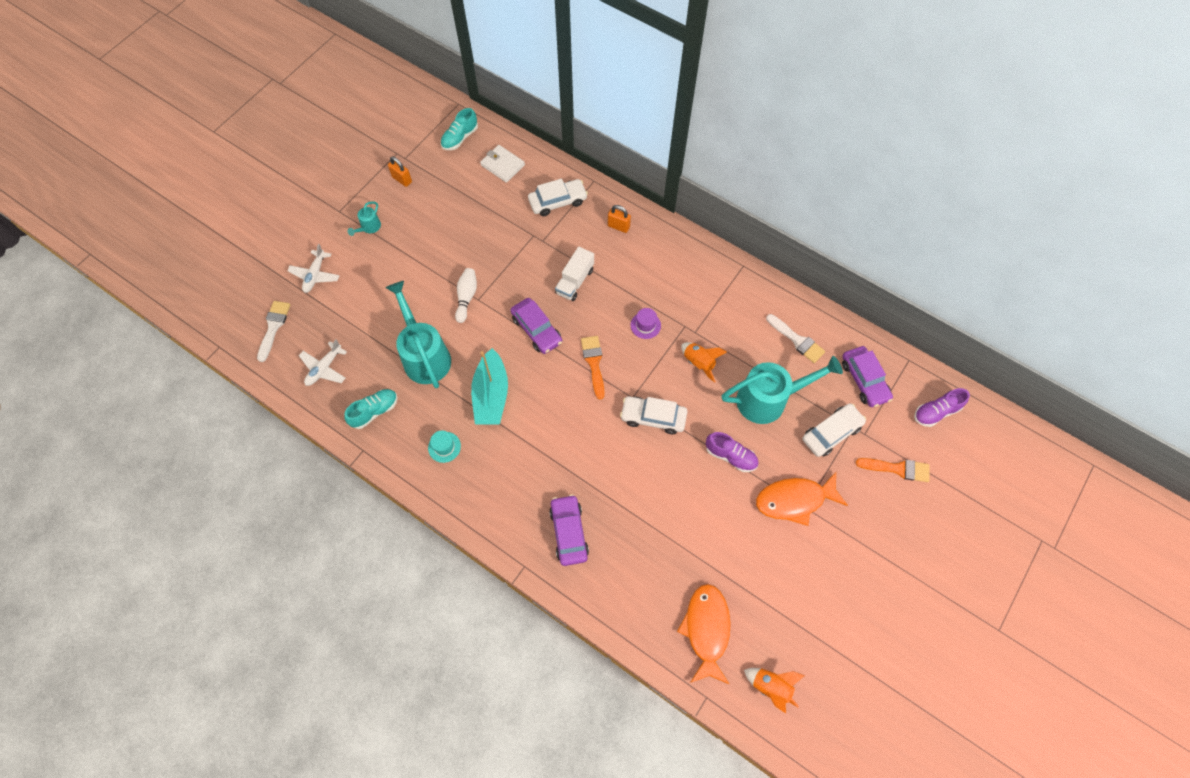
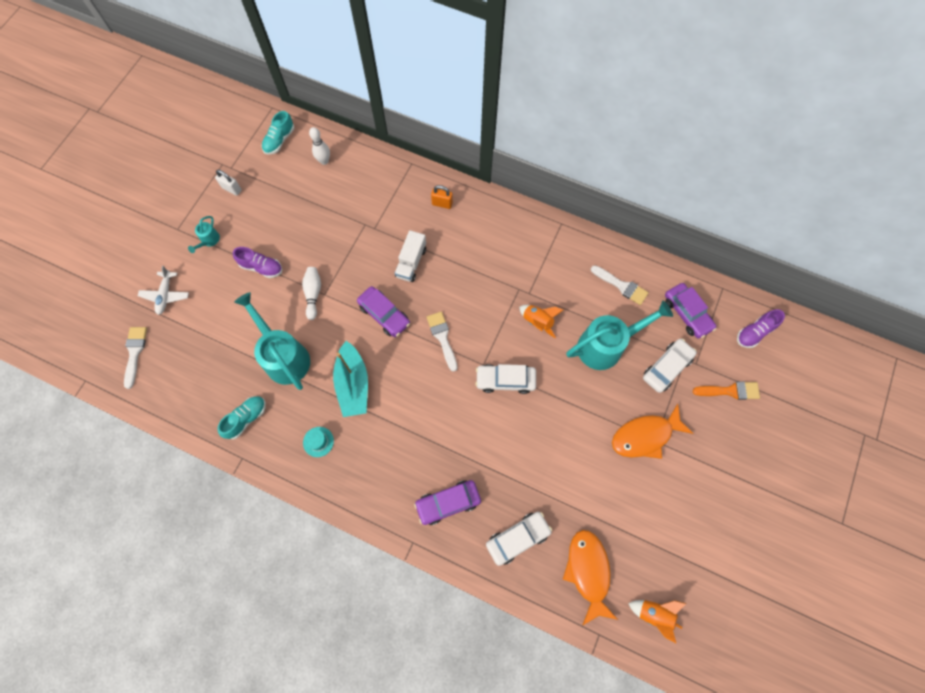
camera: 10 degrees left, 5 degrees up
(324, 368) = (191, 385): white plane -> none
(402, 179) = (232, 189): orange padlock -> white padlock
(502, 165) = (324, 161): white wallet -> white bowling pin
(558, 201) = (382, 188): white car -> white car (518, 538)
(569, 532) = (448, 503): purple car -> purple car turned 90 degrees counterclockwise
(594, 363) = (442, 338): orange brush -> white brush
(645, 325) = (483, 294): purple hat -> none
(730, 456) = (581, 405): purple shoe -> purple shoe (261, 267)

